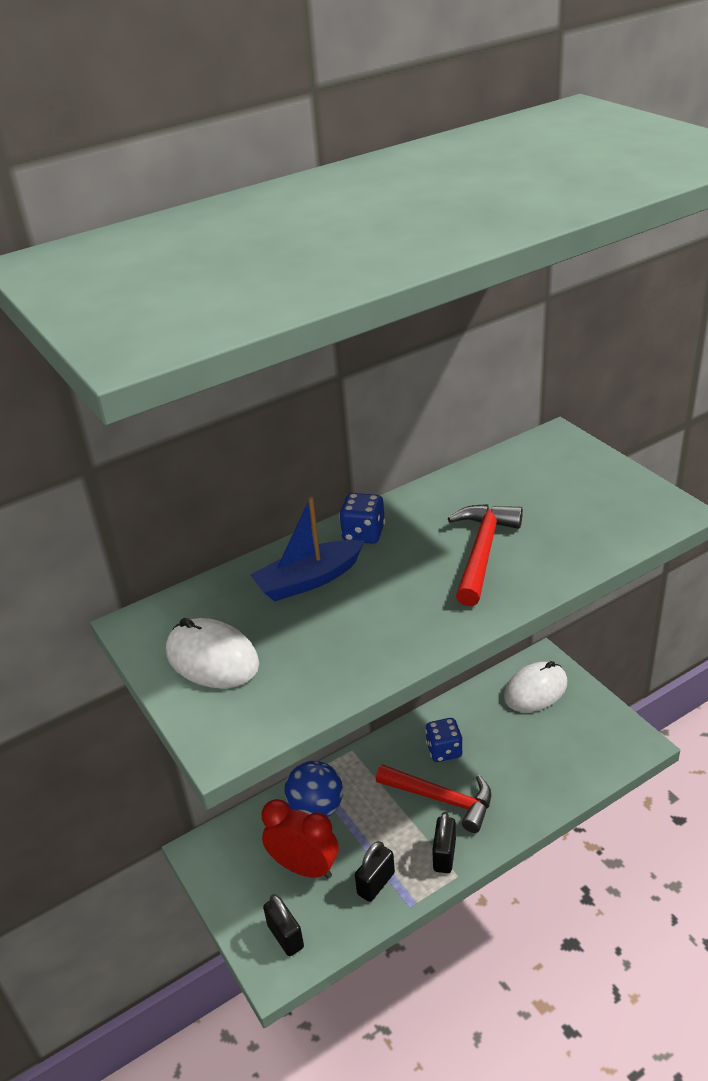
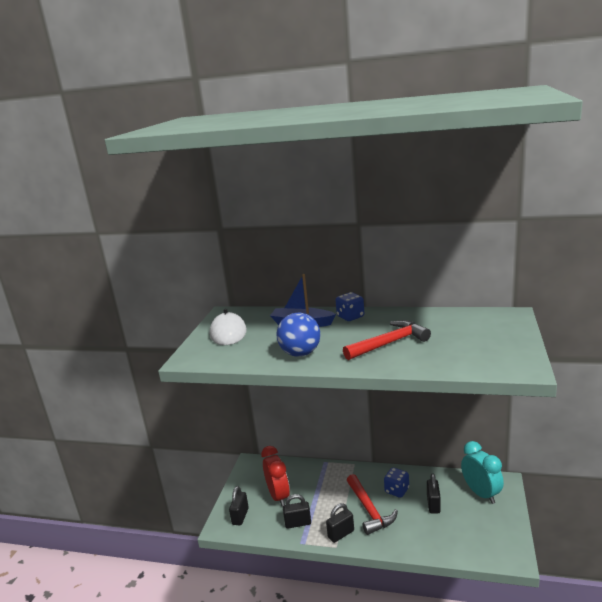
camera: 45 degrees right, 15 degrees down
(316, 808) = (311, 477): blue ball -> blue ball (300, 353)
(503, 739) = (433, 504): none -> black padlock
(535, 690) = (481, 493): white mouse -> turquoise clock

